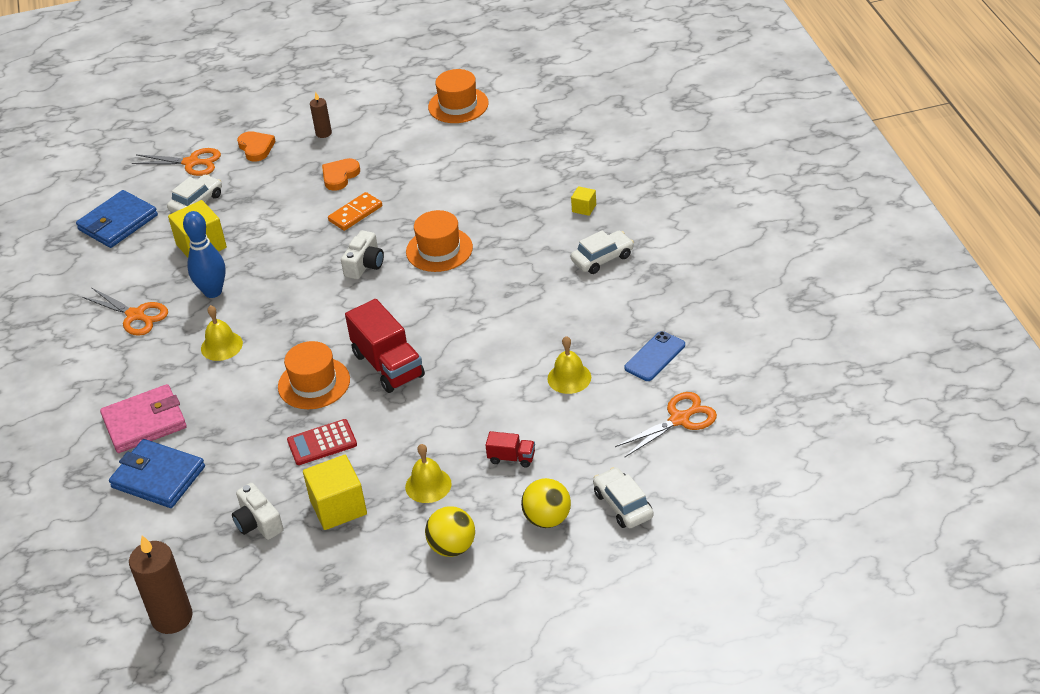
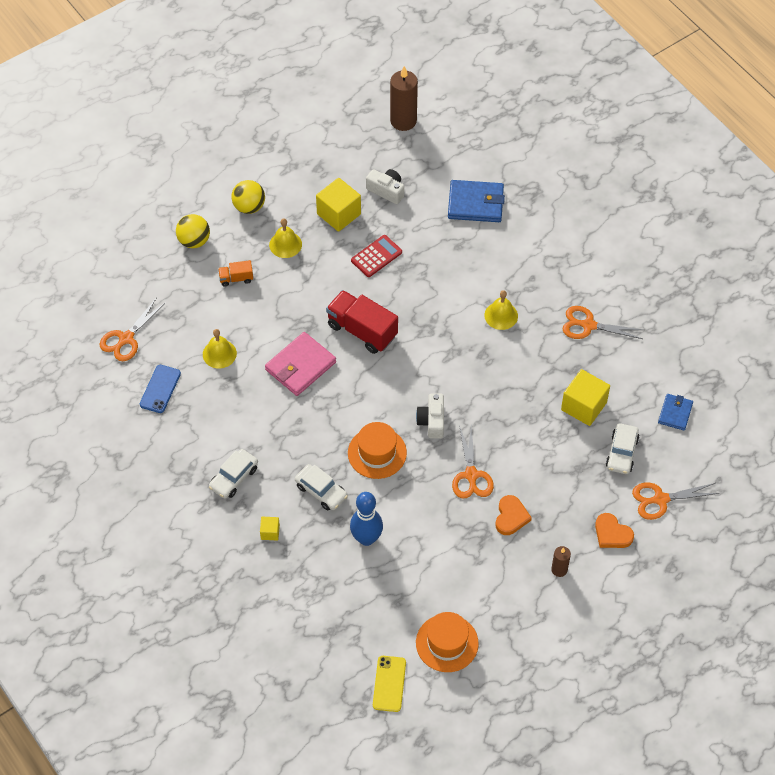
camera: 155 degrees right, 15 degrees up
(118, 223) = (675, 413): blue wallet -> blue wallet, size x0.59
(144, 422) = (514, 240): pink wallet -> pink wallet (300, 366)
(213, 292) = (542, 363): blue bowling pin -> blue bowling pin (366, 538)
(314, 383) = (410, 301): orange hat -> none
(355, 213) = (471, 475): orange domino -> orange scissors
(511, 458) = (236, 278): red truck -> orange truck
(525, 90) = (389, 684): none -> yellow phone
(623, 505) = (147, 263): white car -> white car (321, 491)

